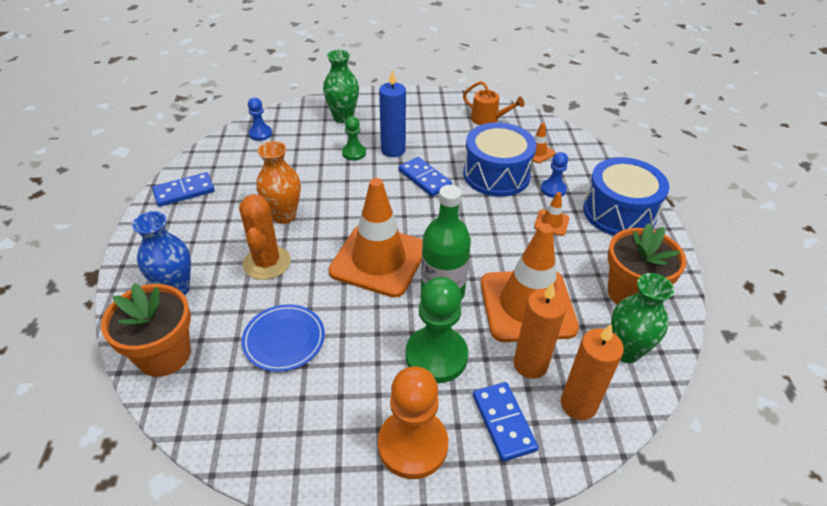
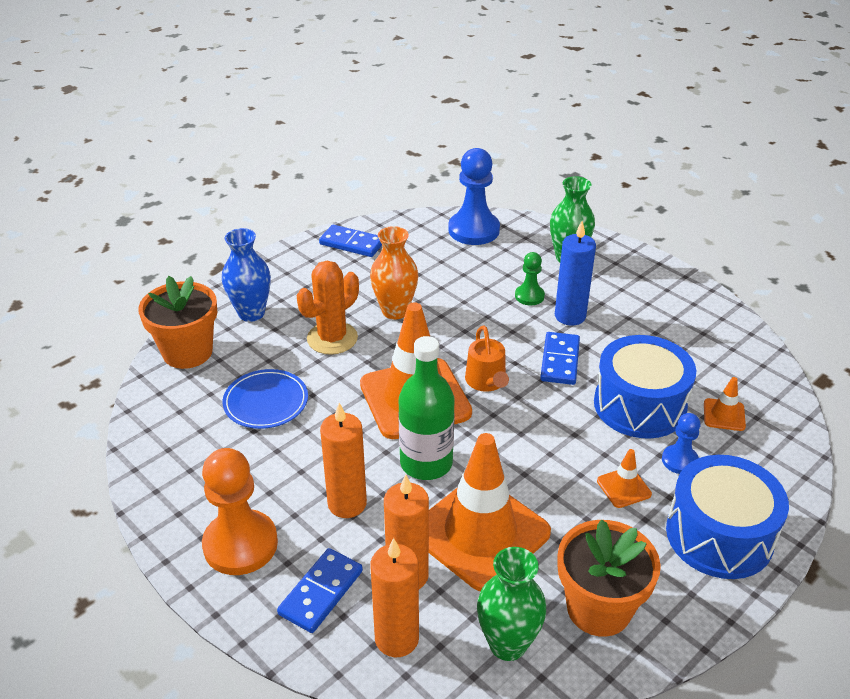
camera: 50 degrees right, 5 degrees down
(260, 134) = (473, 230): blue pawn -> blue pawn, size x1.90
(436, 356) = (347, 504): green pawn -> orange candle
(488, 119) = (721, 347): orange watering can -> orange watering can (486, 381)

